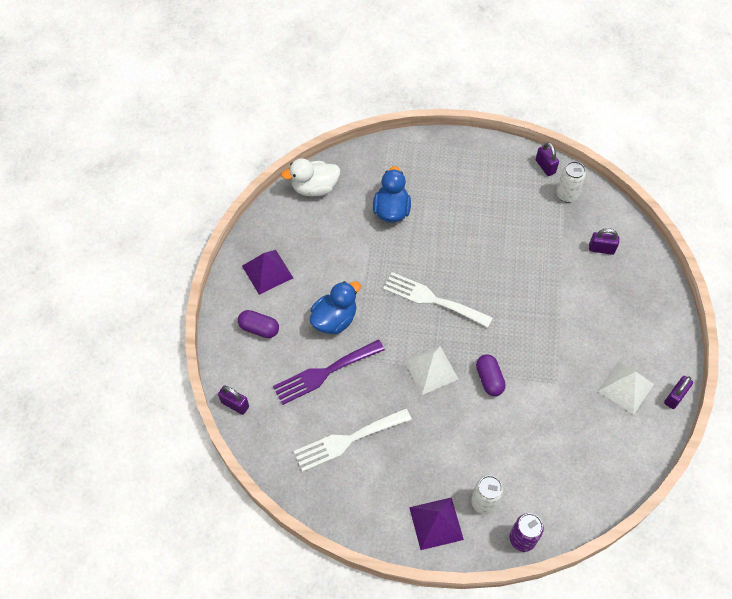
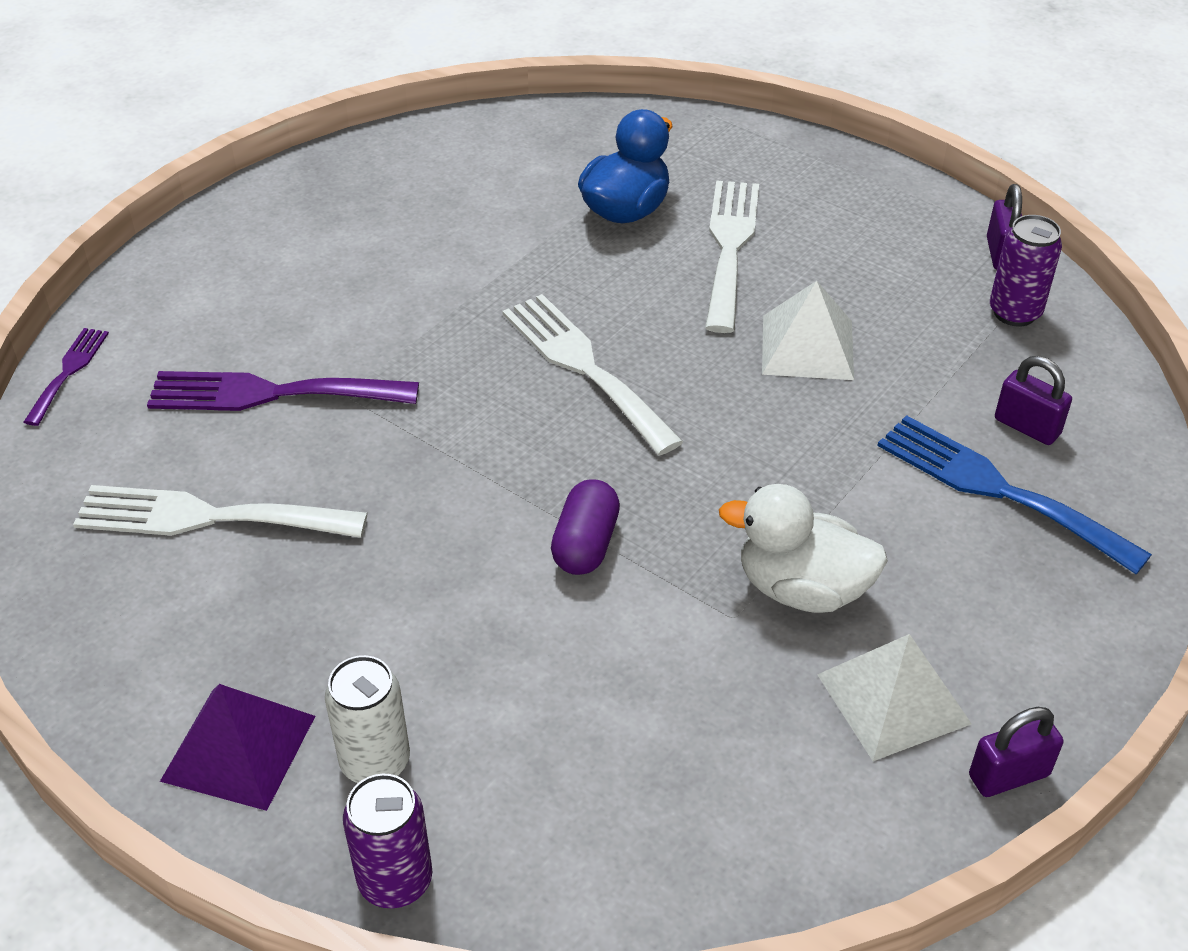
camera: 30 degrees right, 15 degrees down
(235, 404) = (68, 372): purple padlock -> purple fork
(259, 328) = (223, 283): purple capsule -> none
(267, 271) = (319, 212): purple pyramid -> none
(314, 188) = (514, 133): white duck -> white duck (802, 589)
(334, 319) = (368, 323): blue duck -> none
(431, 370) = (479, 476): white pyramid -> white pyramid (807, 347)
(444, 211) = (729, 247): none -> white fork
(566, 195) = (1014, 312): white can -> purple can
(608, 283) = (997, 490): none -> blue fork

